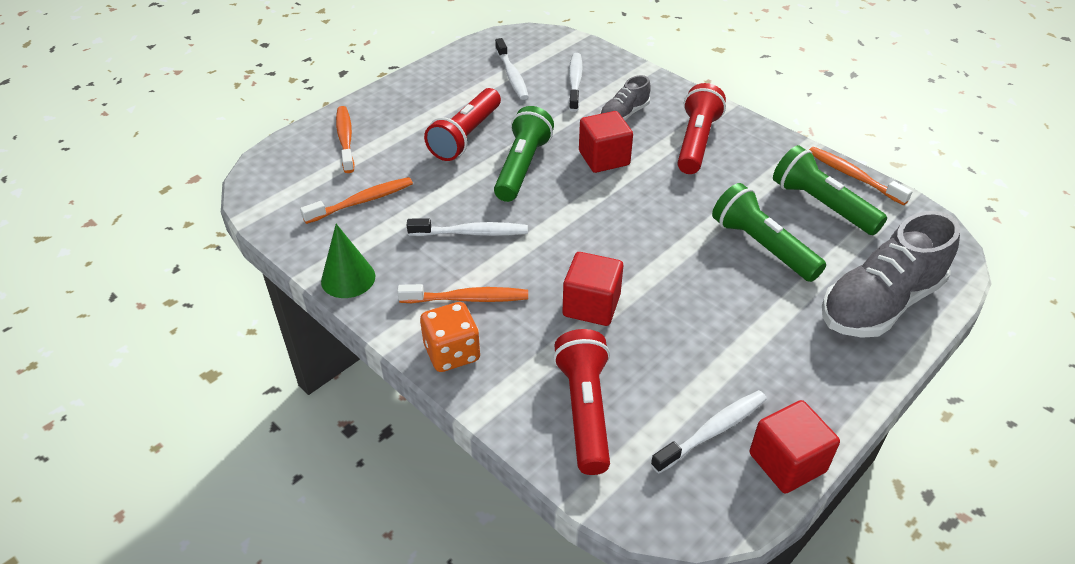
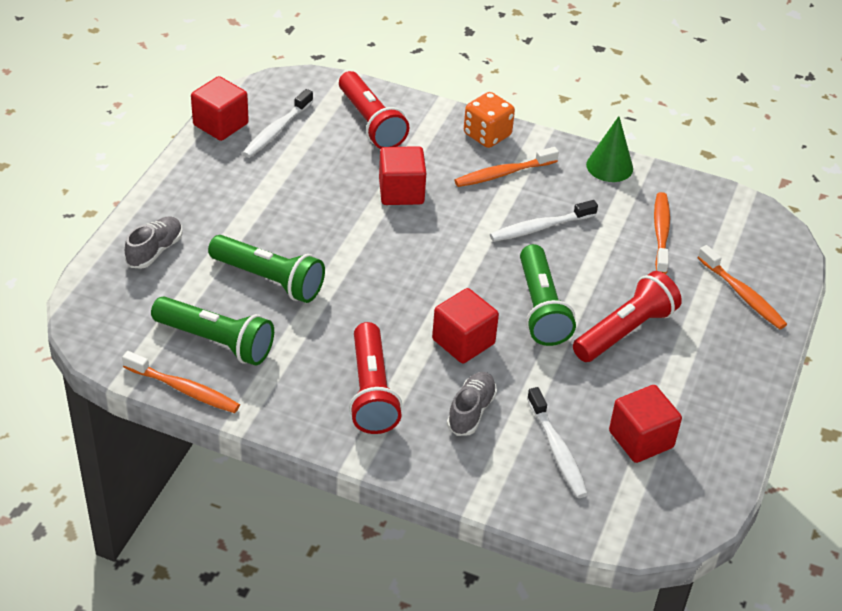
camera: 155 degrees right, 0 degrees up
(362, 201) = (661, 232): orange toothbrush -> orange toothbrush turned 150 degrees clockwise
(465, 136) = (625, 331): red flashlight -> red flashlight turned 45 degrees clockwise
(512, 75) = (641, 439): white toothbrush -> red cube
(879, 303) = (155, 251): grey shoe -> grey shoe, size x0.51

